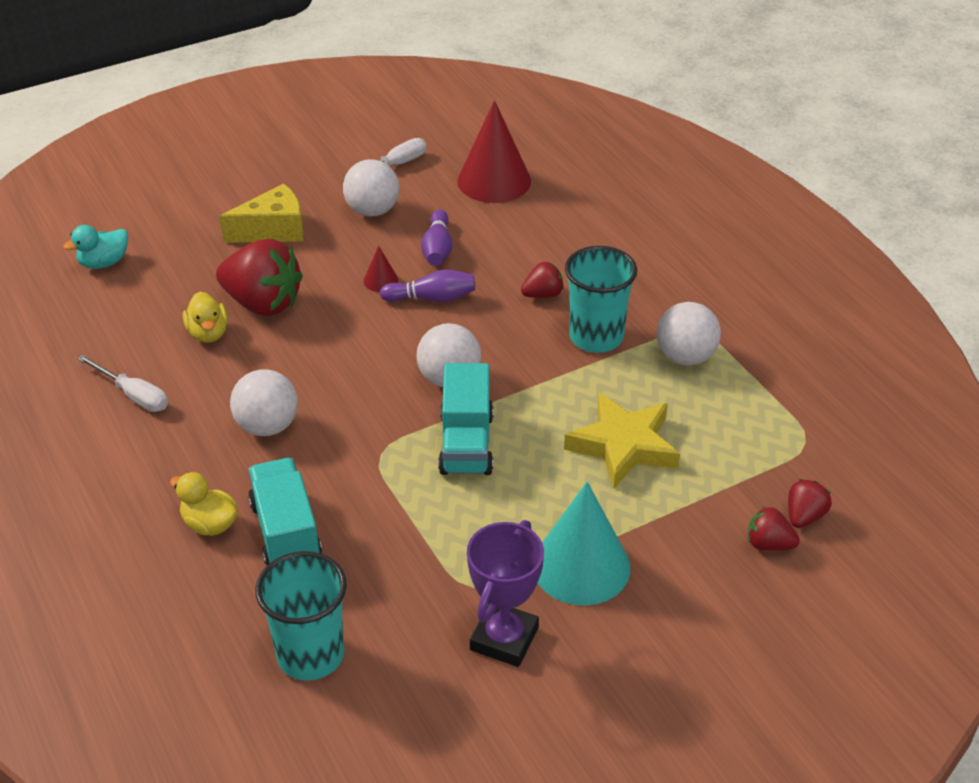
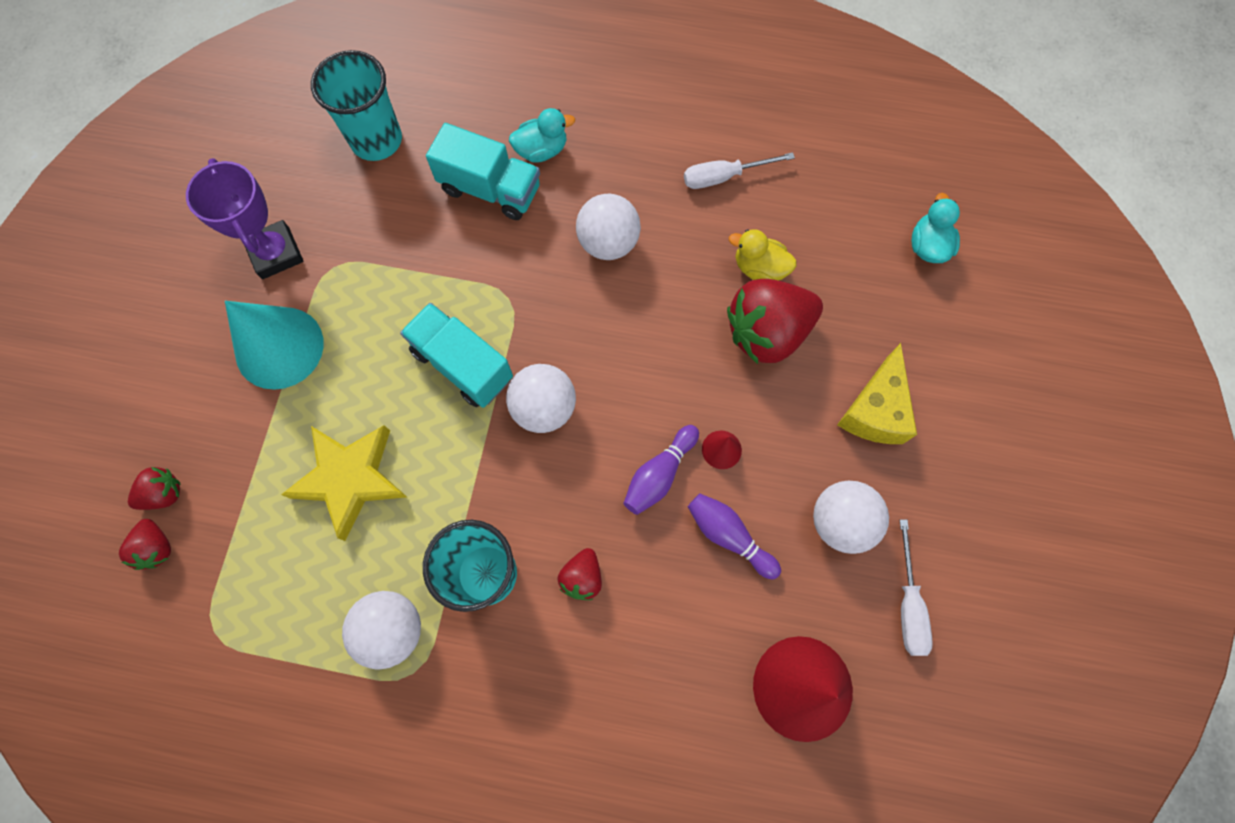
camera: 130 degrees right, 30 degrees up
(210, 524) = (542, 150): yellow duck -> turquoise duck

